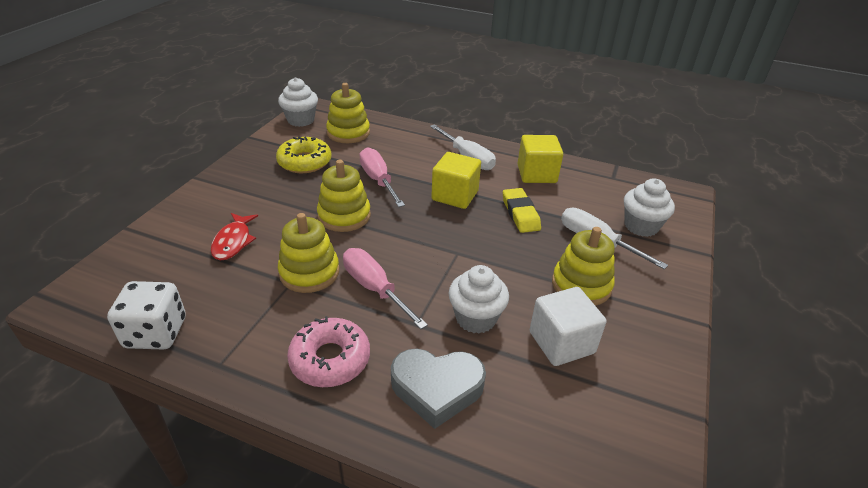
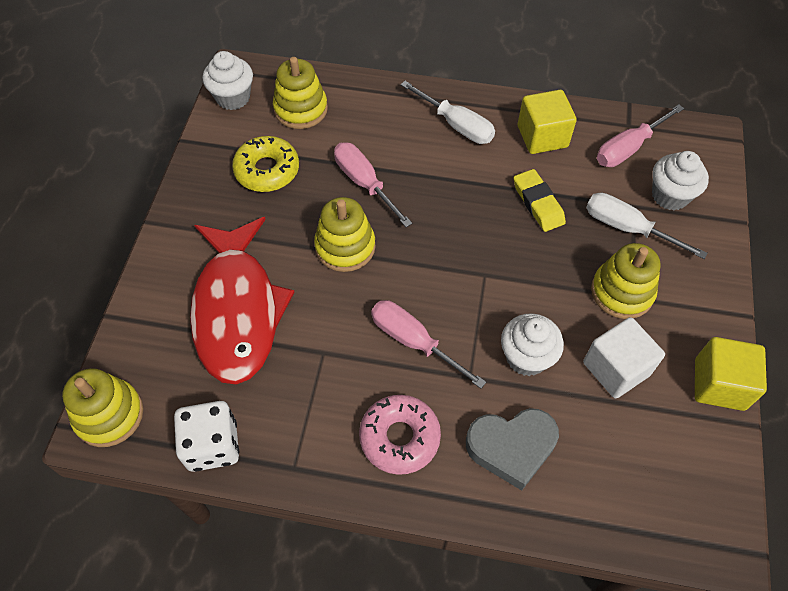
camera: 10 degrees left, 20 degrees up
(233, 242) = (237, 310): red fish -> red fish, size x2.27
(309, 272) = (337, 335): yellow stacking toy -> yellow stacking toy (109, 415)
(455, 195) = (459, 190): yellow cube -> yellow cube (719, 384)
(610, 191) = (628, 148): none -> pink screwdriver

